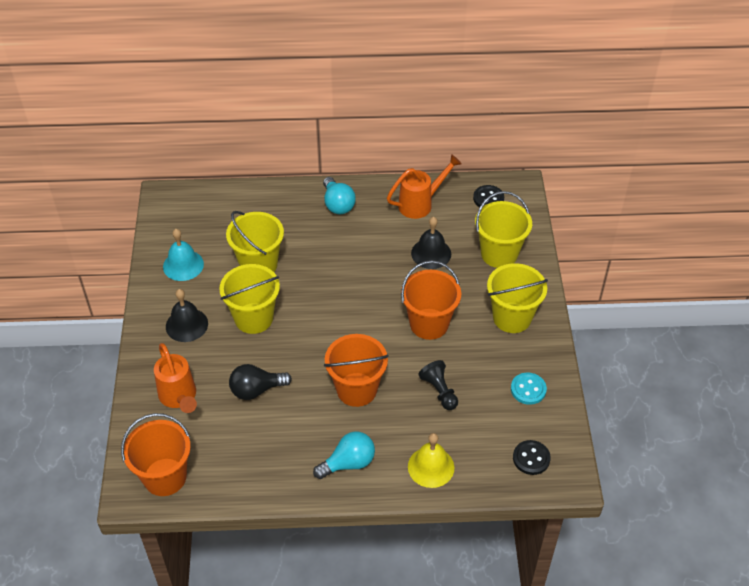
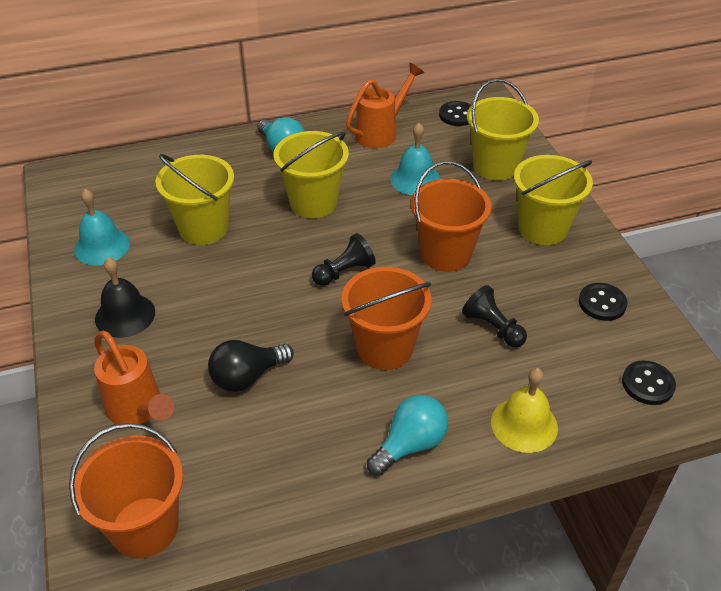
camera: 15 degrees left, 5 degrees down
(253, 318) = (216, 290): yellow bucket -> yellow bucket (313, 203)
(349, 323) = (344, 272): none -> black pawn
(431, 253) = (415, 179): black bell -> turquoise bell
(528, 389) = (602, 303): turquoise button -> black button

